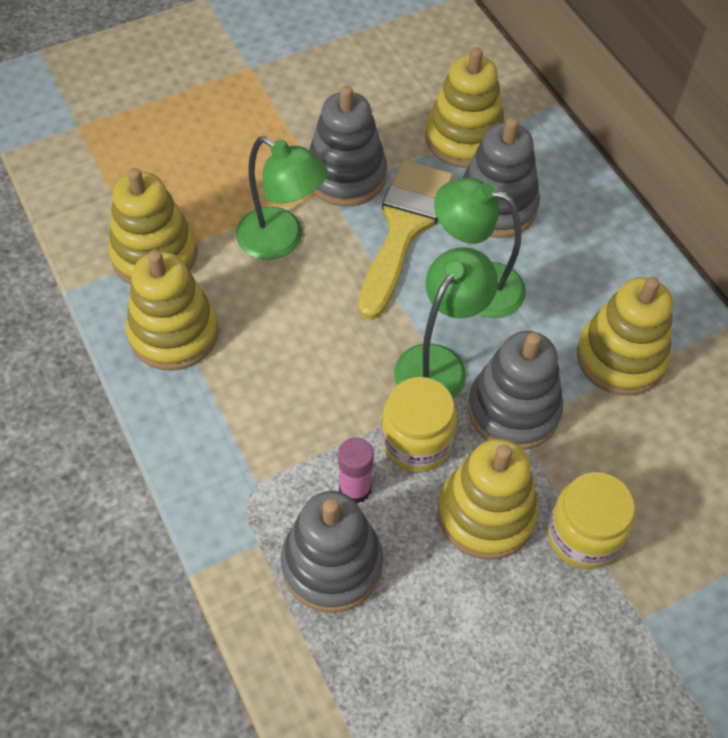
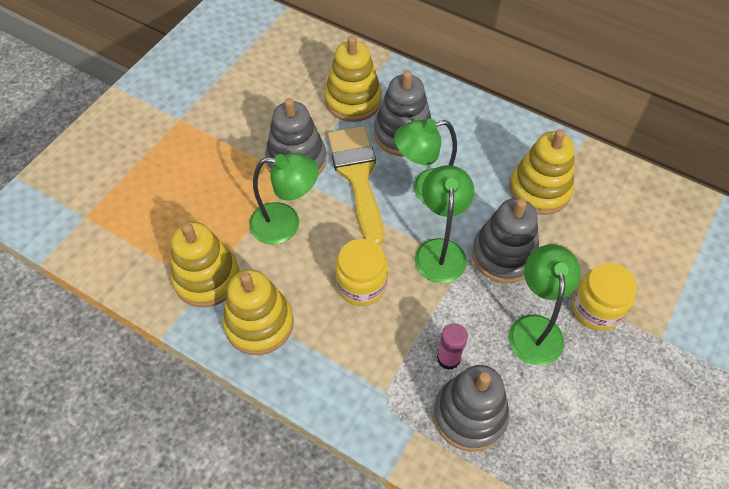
camera: 30 degrees left, 0 degrees up
(416, 442) = (463, 307): yellow jar -> yellow jar (361, 285)
(486, 514) = (534, 328): yellow stacking toy -> green lamp

